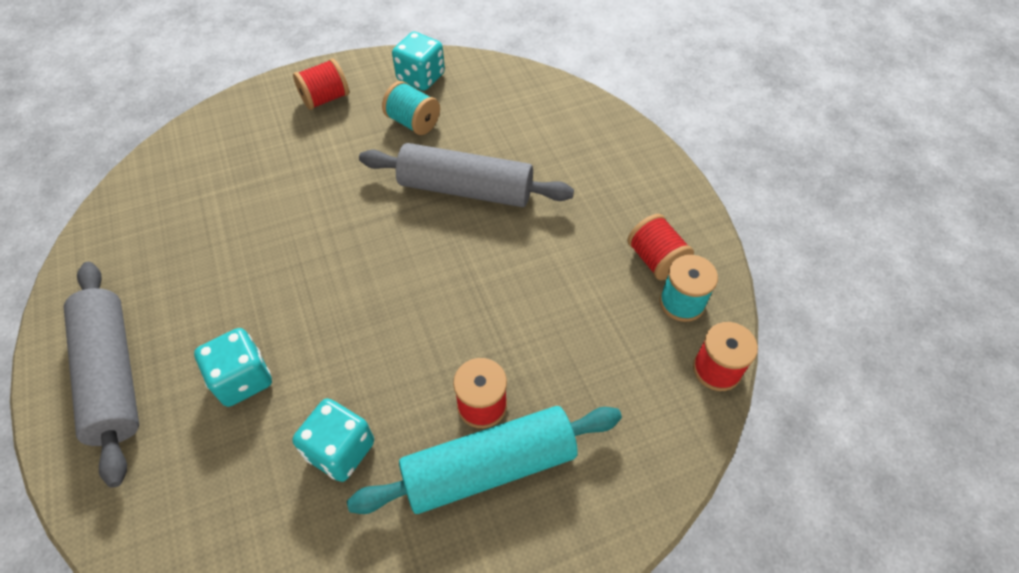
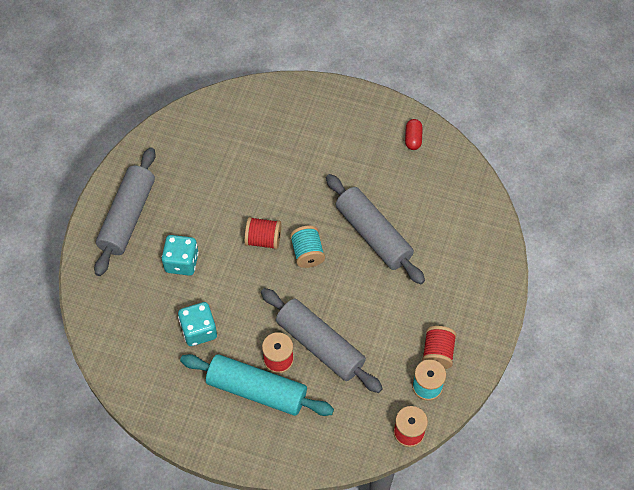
camera: 40 degrees right, 5 degrees up
(325, 98) = (345, 117): red spool -> red spool (263, 240)
(413, 122) = (381, 169): turquoise spool -> turquoise spool (307, 253)
(421, 77) = (413, 139): turquoise dice -> red capsule
(518, 349) = (320, 345): none -> grey rolling pin

